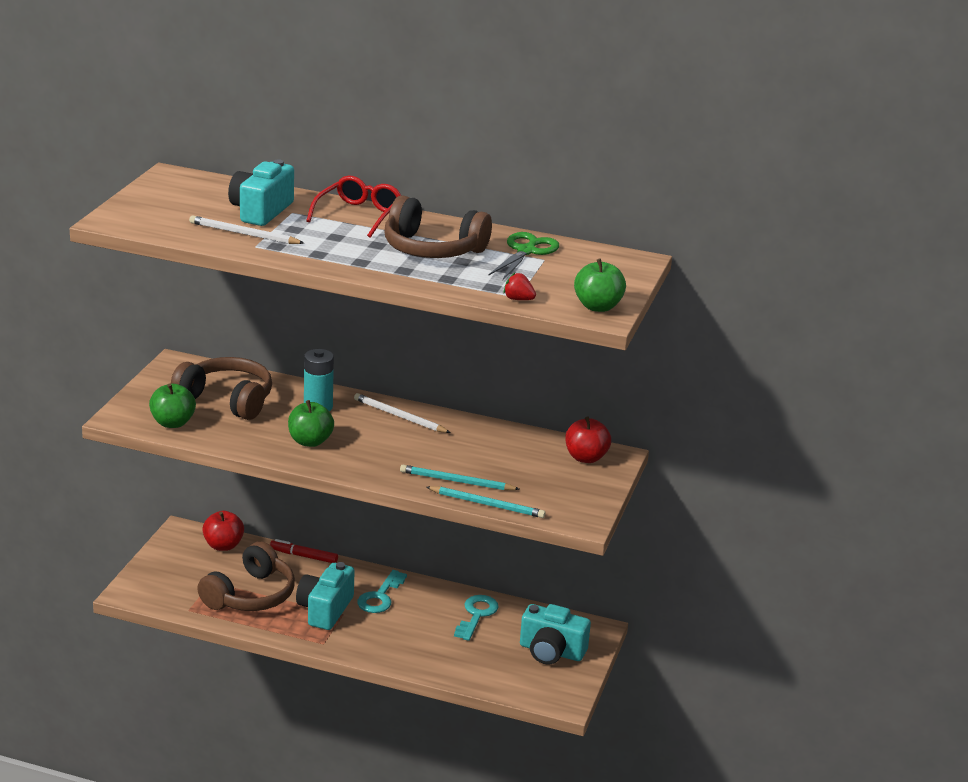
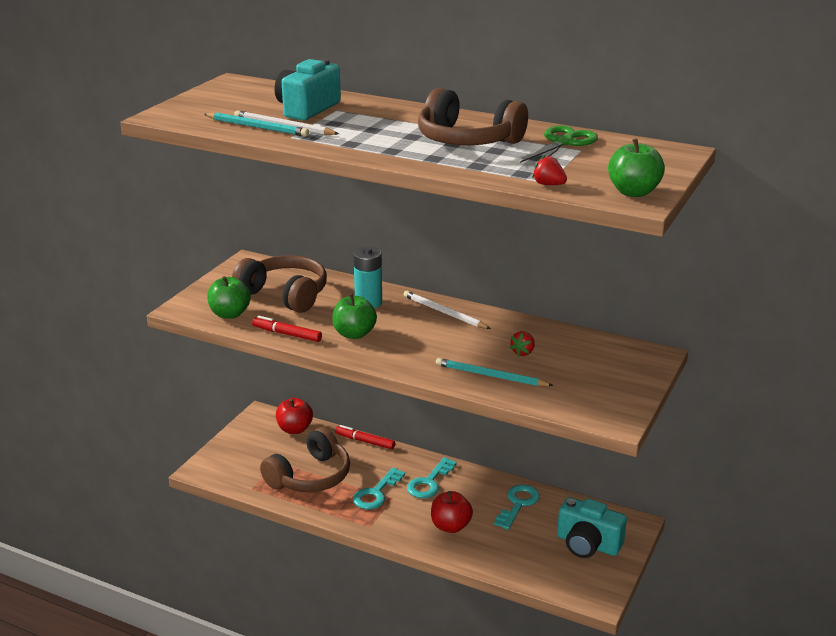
camera: 10 degrees right, 0 degrees up
(239, 444) = (287, 334): none -> red marker
(325, 610) = (376, 493): turquoise camera -> turquoise key
(359, 215) = (401, 112): red glasses -> none
(485, 456) = (523, 352): none -> red strawberry
(487, 504) = (519, 400): turquoise pencil -> turquoise pencil (257, 127)
(586, 458) = (623, 356): red apple -> red apple (450, 526)

